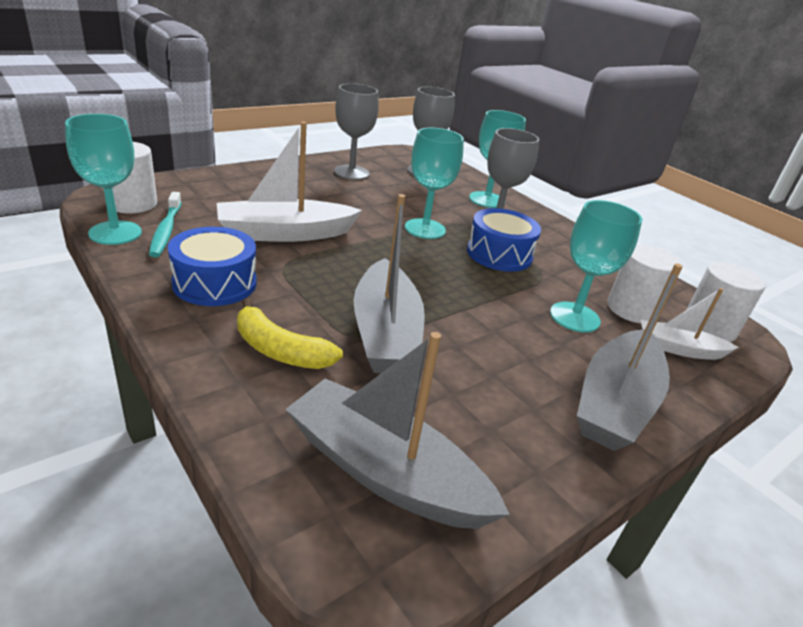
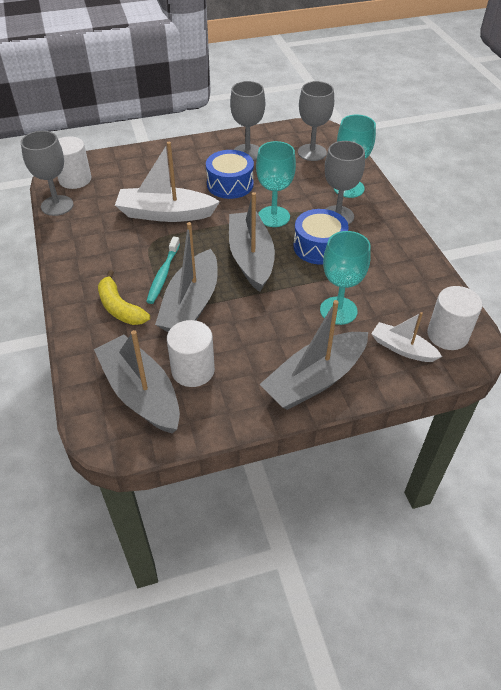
camera: 25 degrees right, 15 degrees up
(115, 233) = (57, 205): turquoise goblet -> grey goblet
(166, 230) = (88, 205): turquoise toothbrush -> turquoise toothbrush (163, 274)
(215, 283) = (102, 253): blue drum -> blue drum (230, 184)
(428, 272) = (251, 258): none -> grey boat
(632, 309) = (393, 310): white cylinder -> white cylinder (193, 370)

